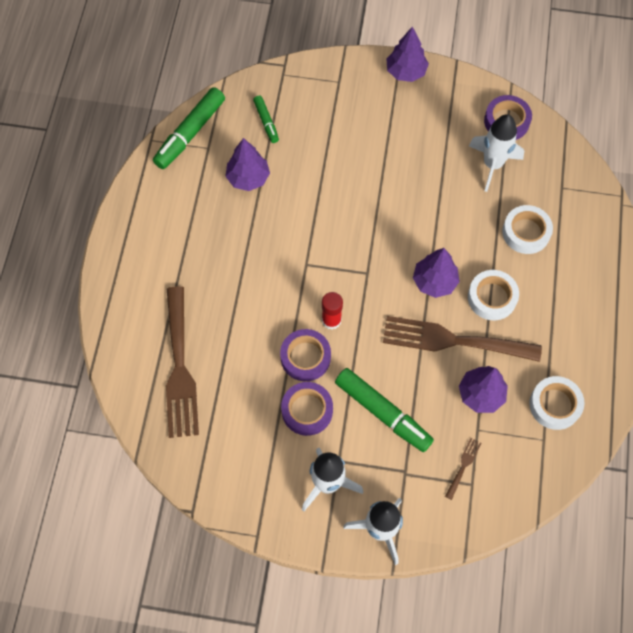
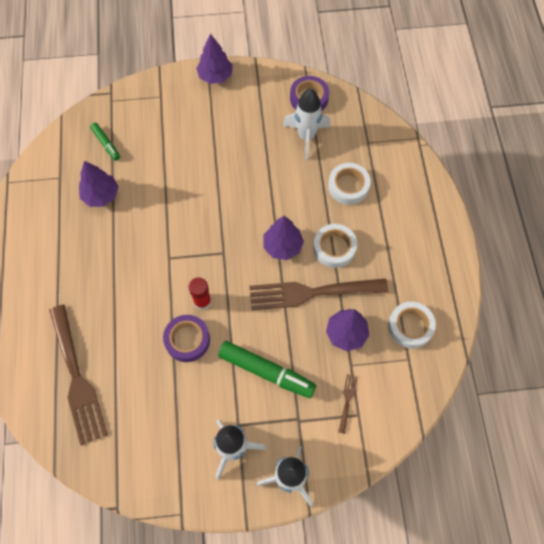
camera: 15 degrees left, 0 degrees up
(190, 133) = (41, 168): green marker -> none
(307, 410) = (200, 387): purple tape -> none

